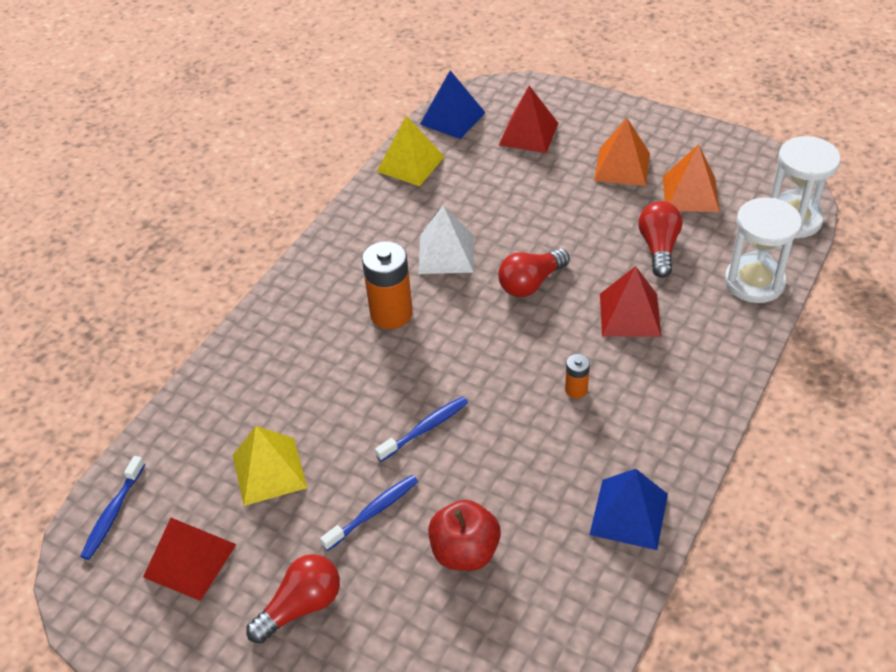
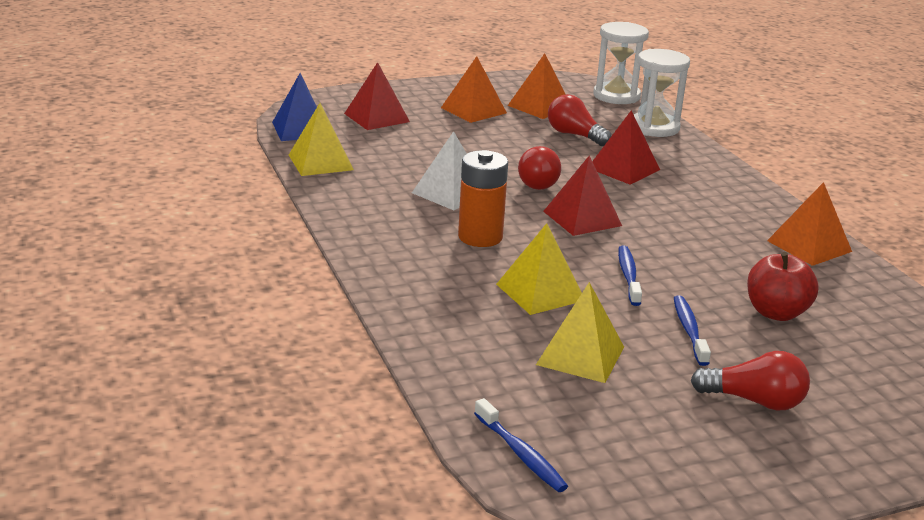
camera: 55 degrees left, 20 degrees down
(189, 560) = (636, 434): red pyramid -> red pyramid (582, 218)
(301, 606) = (754, 401): red light bulb -> red light bulb turned 105 degrees clockwise
(341, 396) = (540, 292): none -> yellow pyramid
(576, 390) = (669, 213): orange battery -> none
(628, 514) = (809, 246): blue pyramid -> orange pyramid

